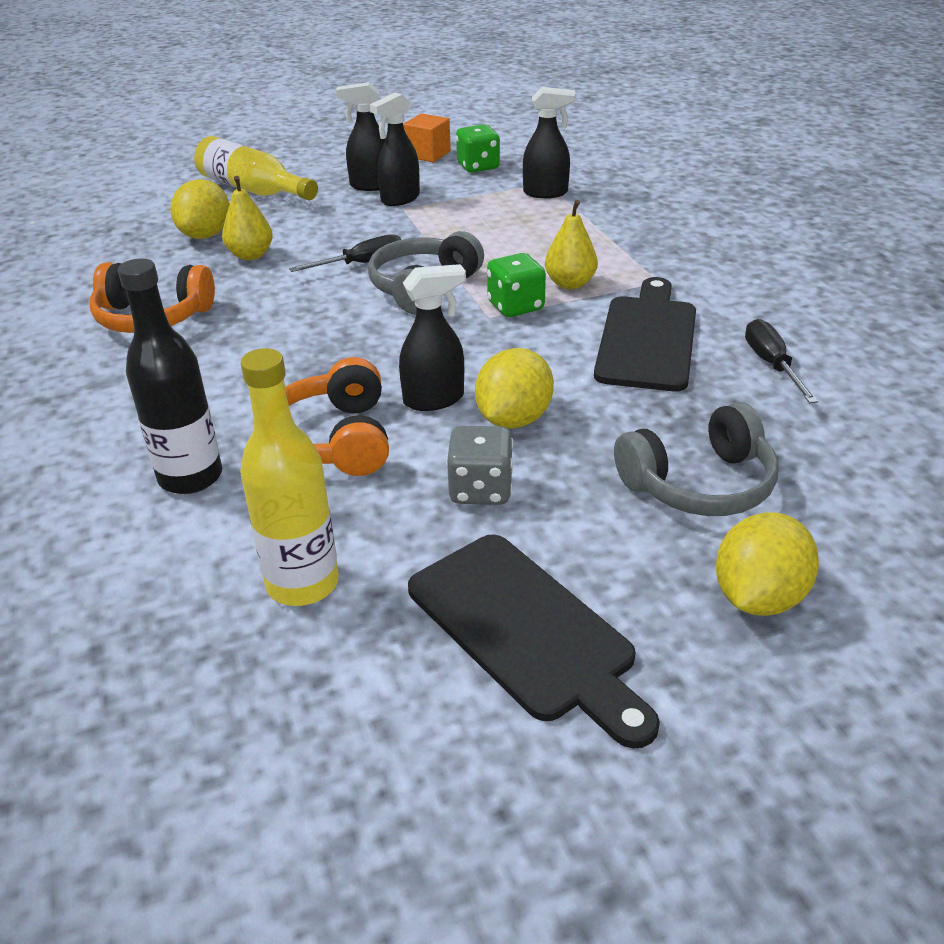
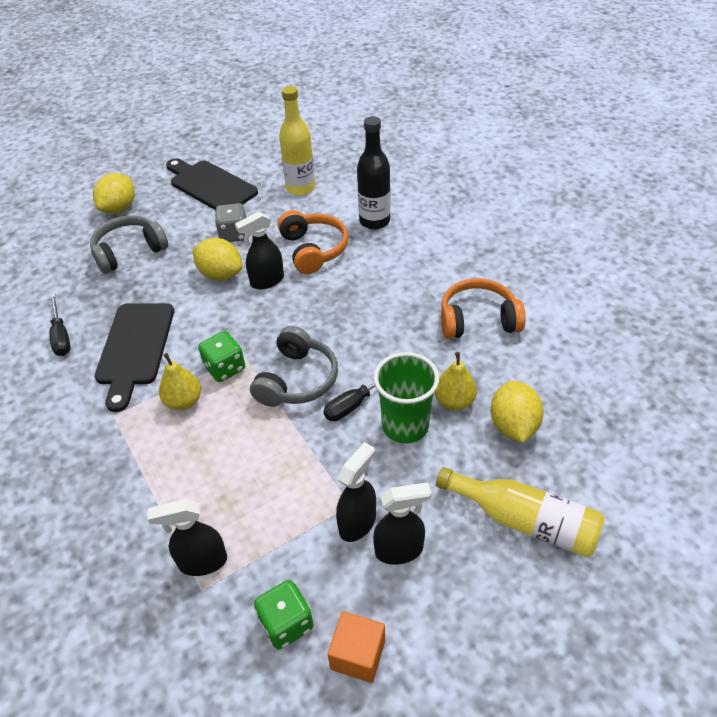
camera: 170 degrees right, 10 degrees up
(317, 244) = (405, 426): none -> green cup
(513, 419) = (221, 274): yellow lemon -> yellow lemon turned 75 degrees counterclockwise

